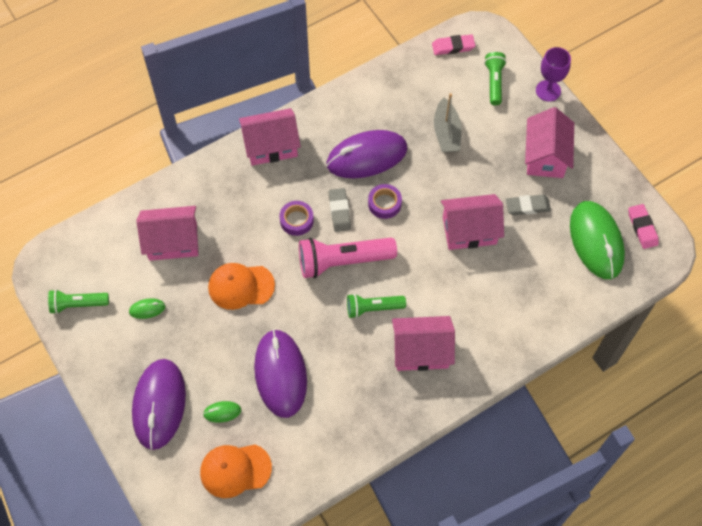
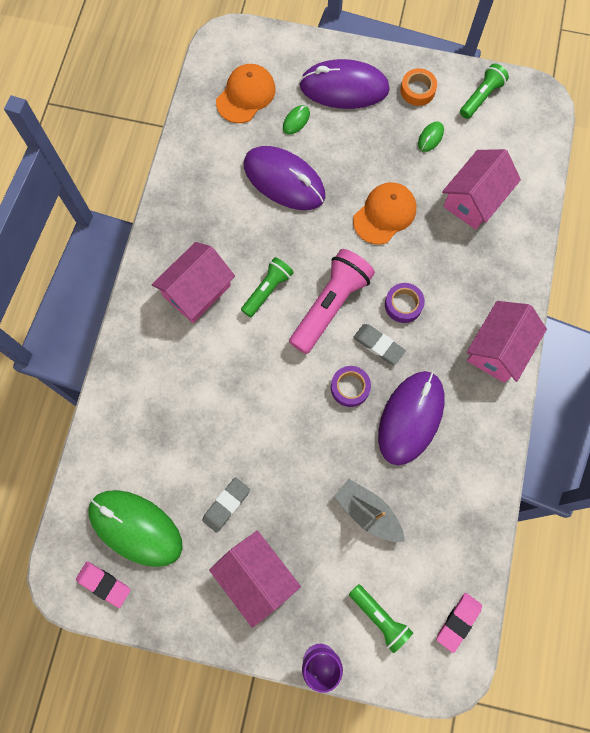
camera: 135 degrees right, 10 degrees up
(112, 351) = (417, 90): none -> orange tape
(159, 404) = (344, 88): purple mouse -> purple mouse turned 45 degrees counterclockwise
(469, 230) = (255, 431): pink house -> none

